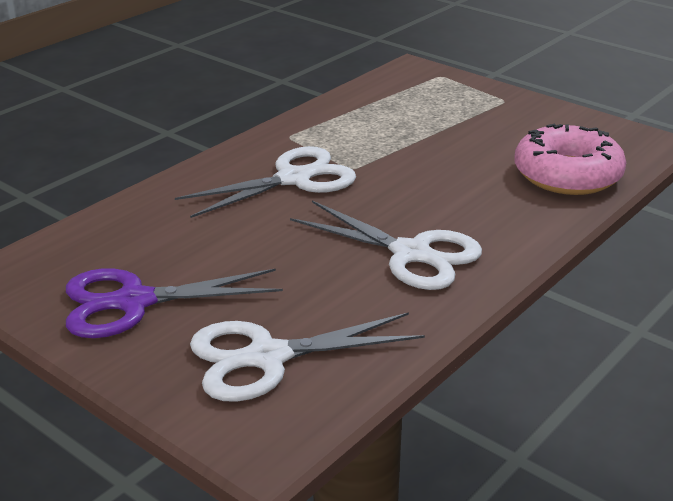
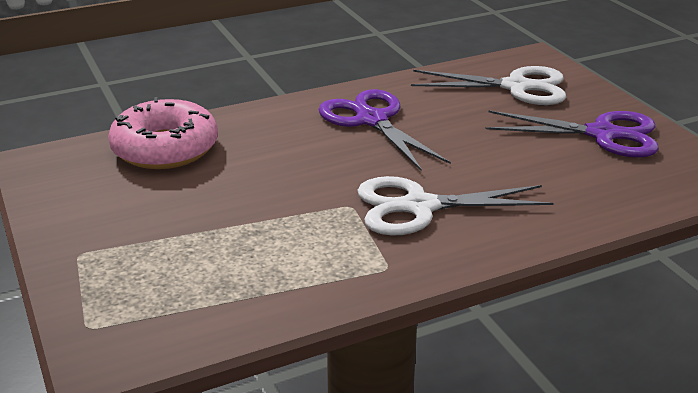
camera: 155 degrees left, 0 degrees up
(410, 253) = (372, 120): white scissors -> purple scissors

